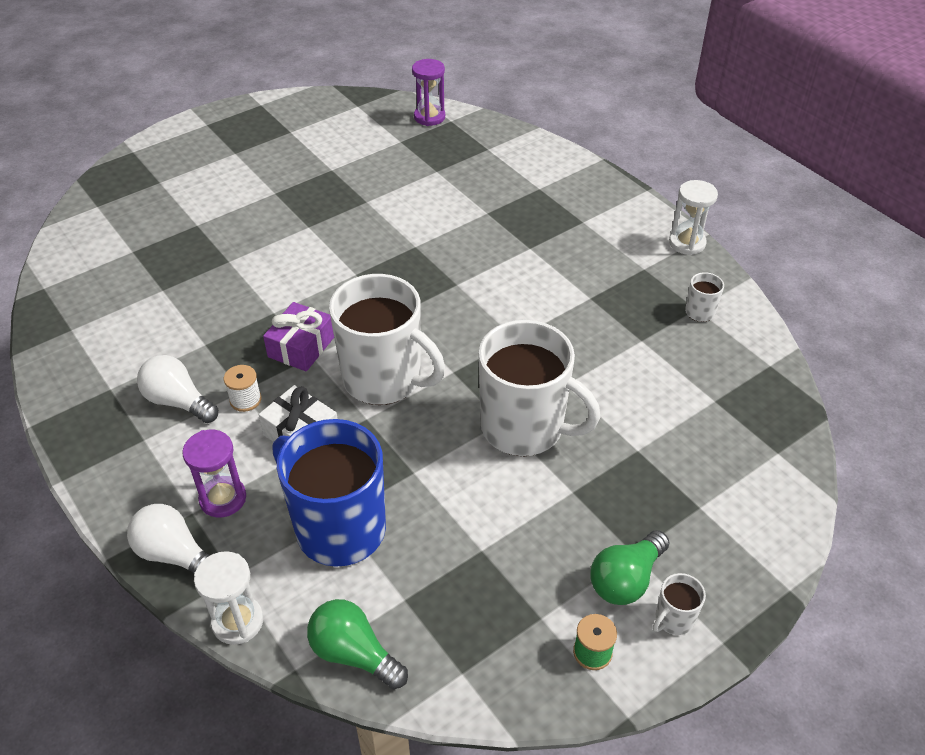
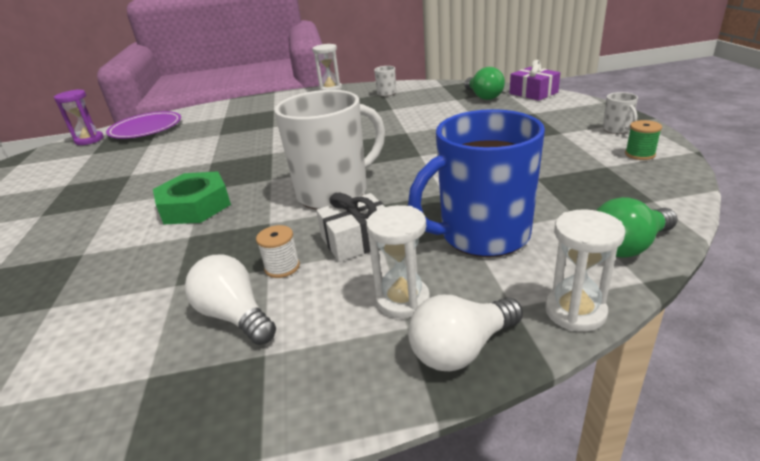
camera: 60 degrees left, 15 degrees down
(178, 401) = (235, 316): white light bulb -> white light bulb turned 75 degrees clockwise
(223, 498) = (403, 300): purple hourglass -> white hourglass
(301, 347) = (251, 226): purple gift -> purple gift (533, 93)
(323, 287) = (195, 206): none -> green nut
(476, 142) = (146, 129): none -> purple plate
(524, 428) = (433, 149): white mug -> none
(626, 579) = (581, 137): green light bulb -> green light bulb (483, 96)

